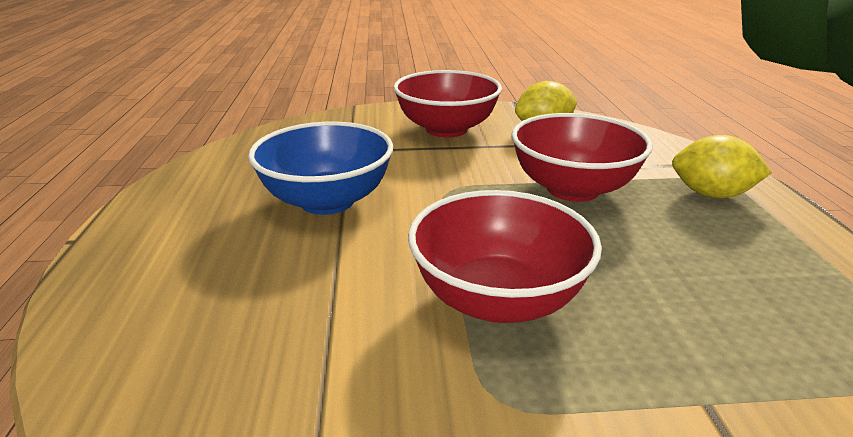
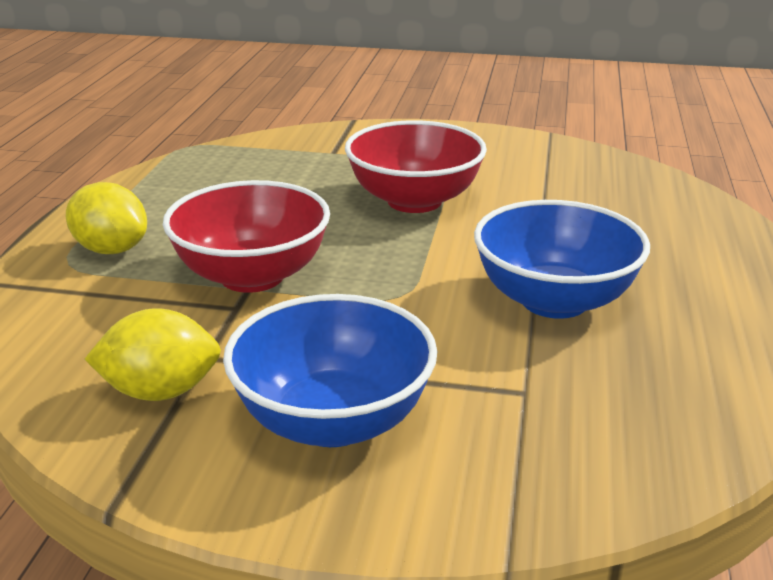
camera: 165 degrees left, 0 degrees up
(446, 129) = (333, 421): red bowl -> blue bowl

